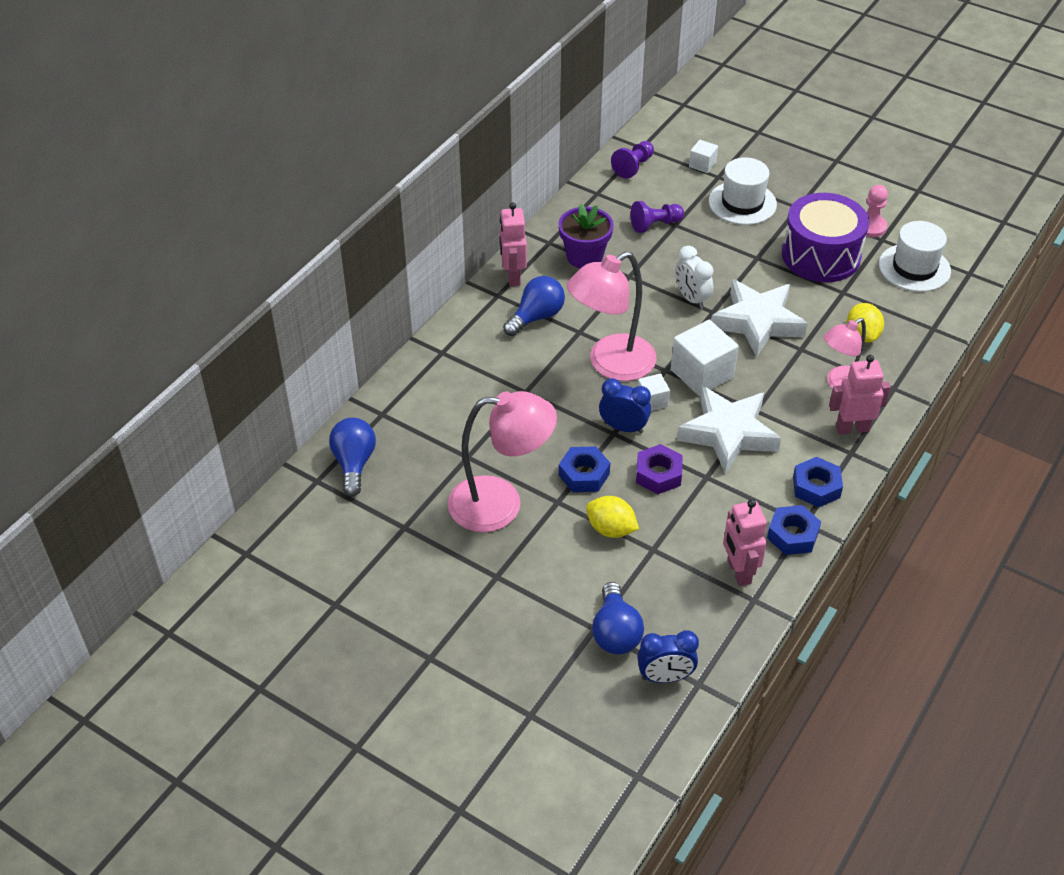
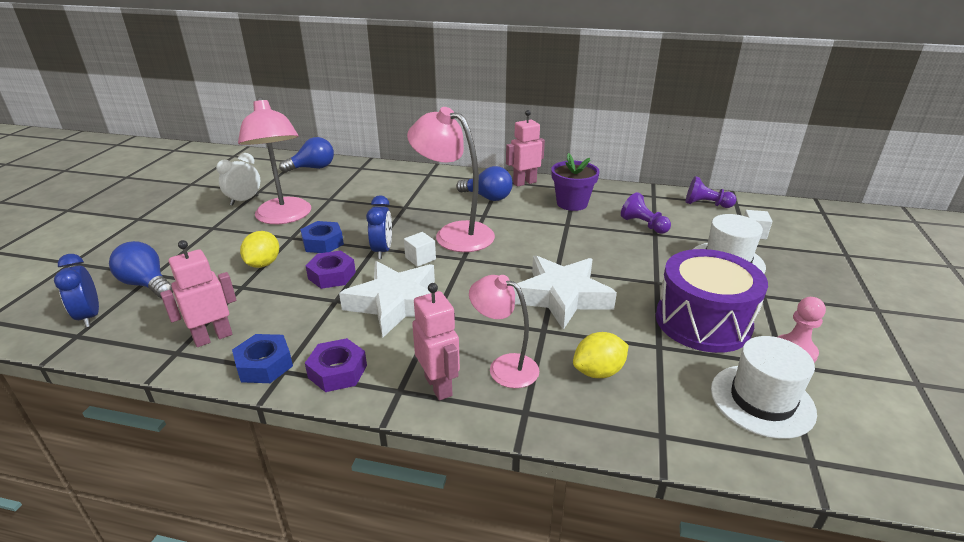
camera: 70 degrees right, 15 degrees down
(615, 632) = (147, 284): blue light bulb -> blue light bulb turned 60 degrees clockwise
(691, 298) = (564, 256): white clock -> white clock (244, 200)
(702, 373) = (469, 277): white cube -> none
(816, 487) = (337, 371): blue nut -> purple nut

